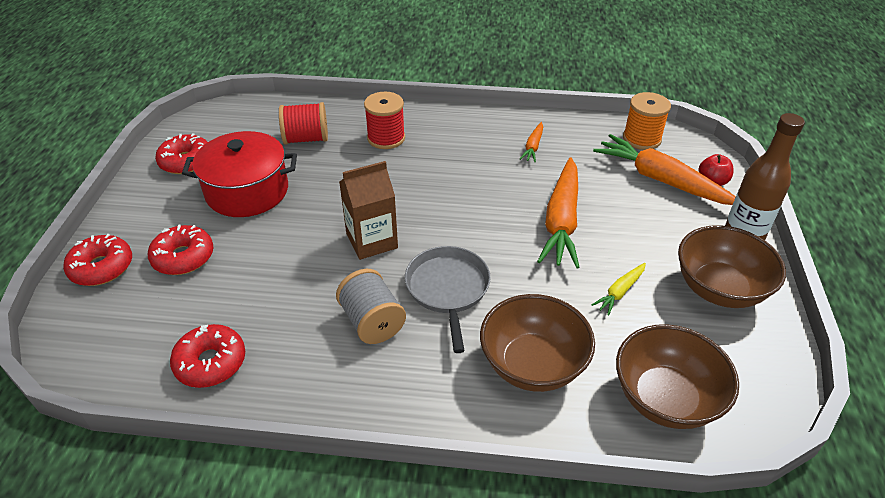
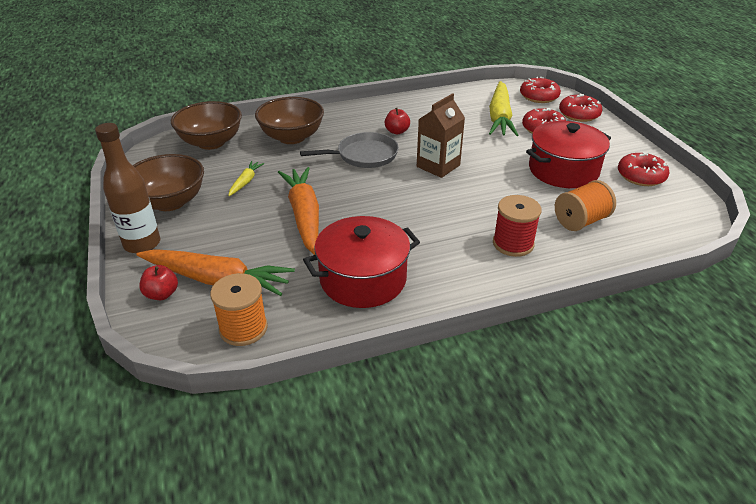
camera: 155 degrees right, 5 degrees down
(205, 300) = (500, 117): none -> yellow carrot
(210, 362) = (462, 100): red donut -> red donut (539, 96)
(306, 139) = (581, 221): red spool -> orange spool
(372, 322) = (397, 131): grey spool -> red apple
(448, 289) = (364, 155): grey pan -> grey pan turned 75 degrees counterclockwise
(533, 147) = (363, 279): orange carrot -> red pot

